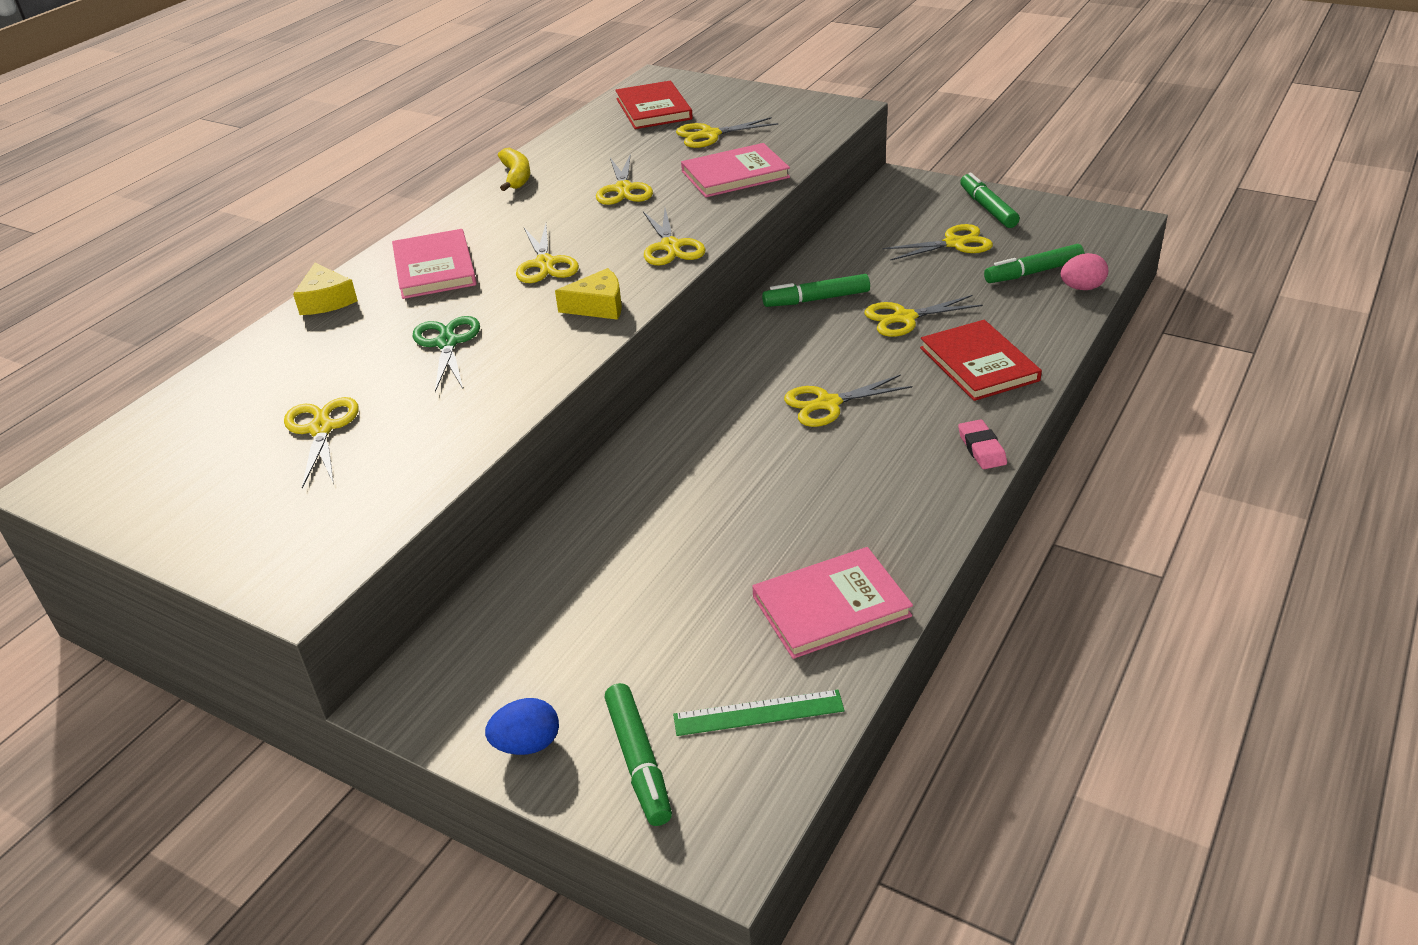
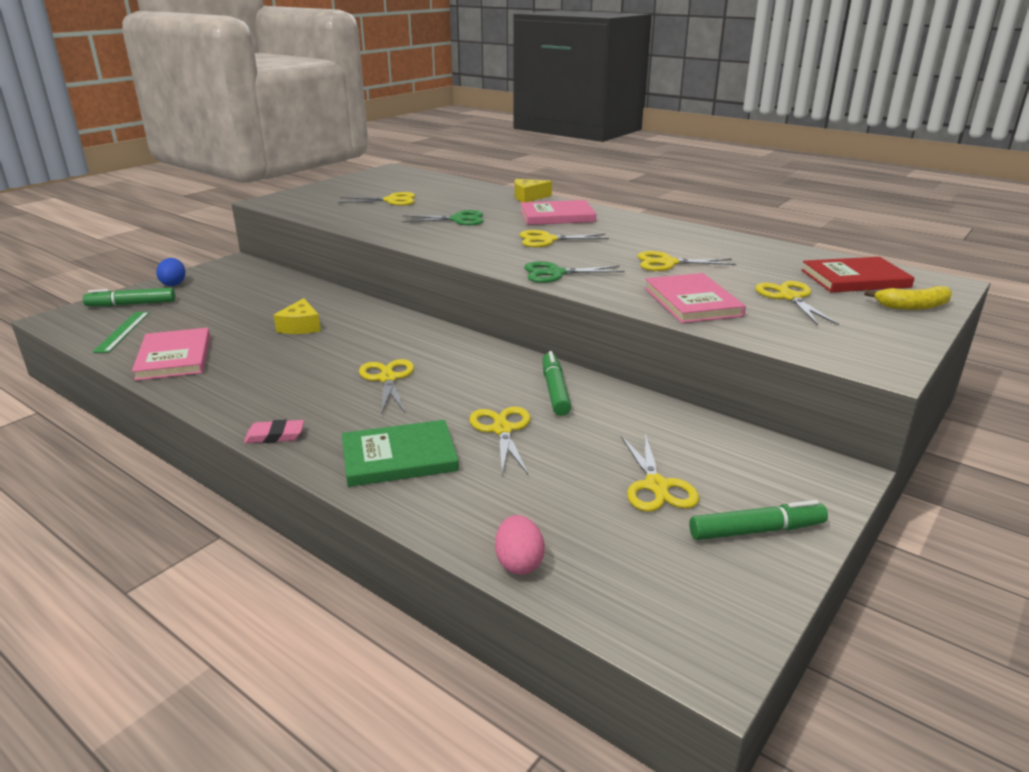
camera: 95 degrees right, 10 degrees down
(516, 176) = (698, 234): yellow banana -> yellow banana (913, 306)
(598, 306) = (476, 251): yellow cheese -> yellow cheese (300, 326)
(670, 247) = (555, 273): yellow scissors -> green scissors
(979, 364) = (399, 457): red book -> green book
(1033, 272) = (570, 531): green marker -> none

